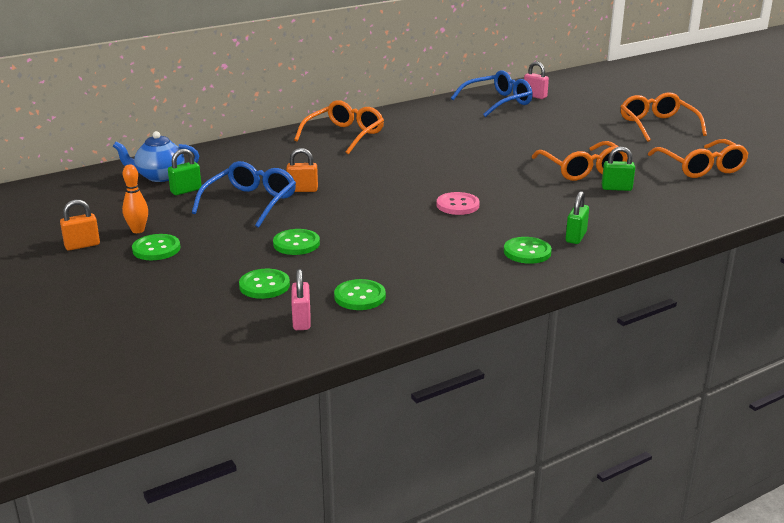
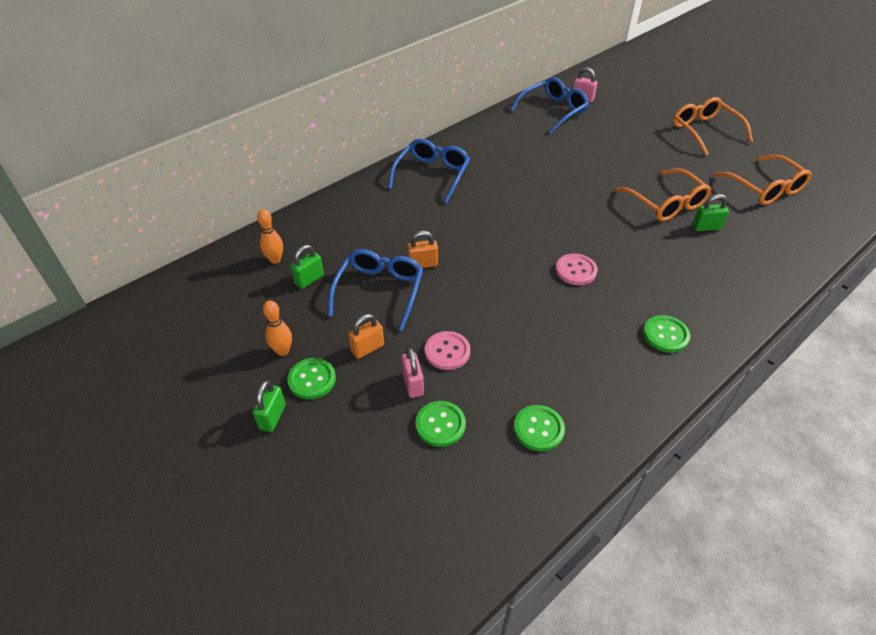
camera: 10 degrees left, 20 degrees up
(82, 245) = (234, 384): orange padlock -> orange padlock (367, 348)
(159, 176) = (275, 260): blue teapot -> orange bowling pin
(296, 244) = (447, 351): green button -> pink button
(301, 321) = (497, 478): pink padlock -> pink padlock (413, 384)
(344, 135) = (432, 175): orange glasses -> blue glasses
(576, 237) = (699, 306): green padlock -> green padlock (272, 417)

